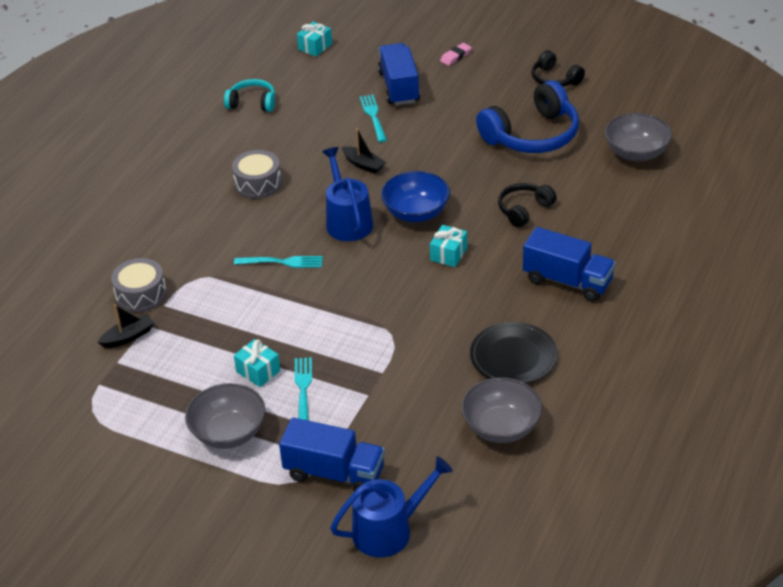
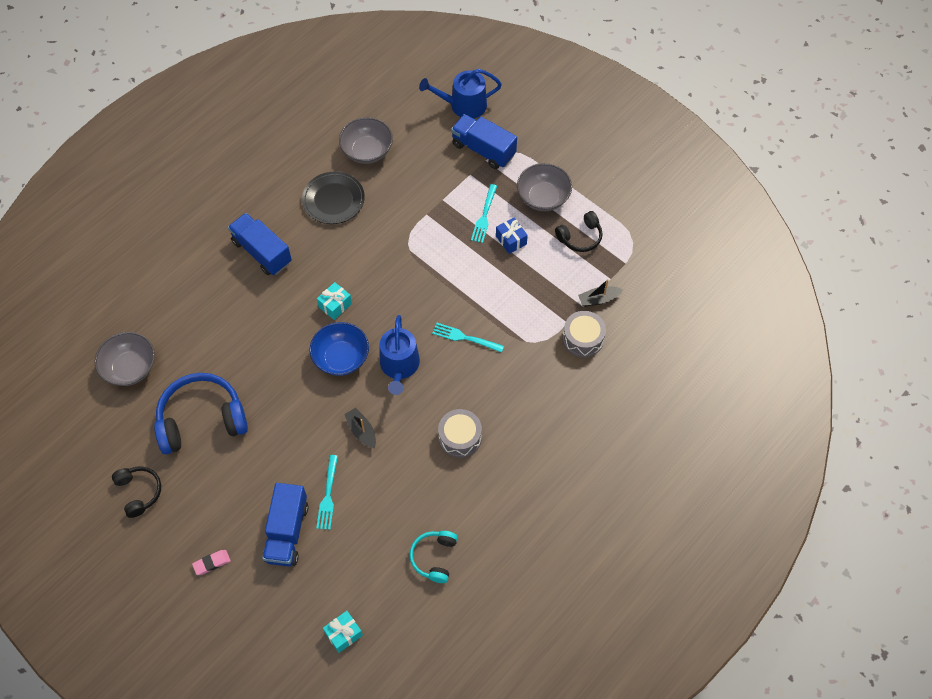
camera: 165 degrees left, 20 degrees up
(252, 103) = (434, 557): turquoise headphones -> turquoise headphones turned 75 degrees clockwise
(258, 371) = (511, 240): turquoise gift -> blue gift
(524, 210) = (255, 333): black headphones -> black headphones (580, 237)

